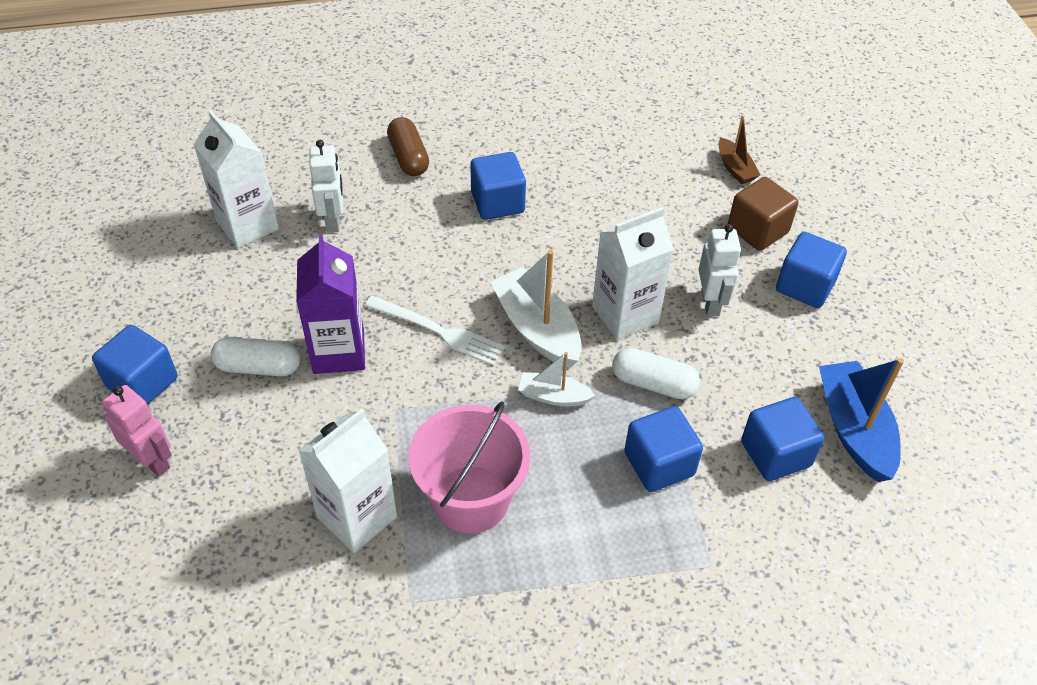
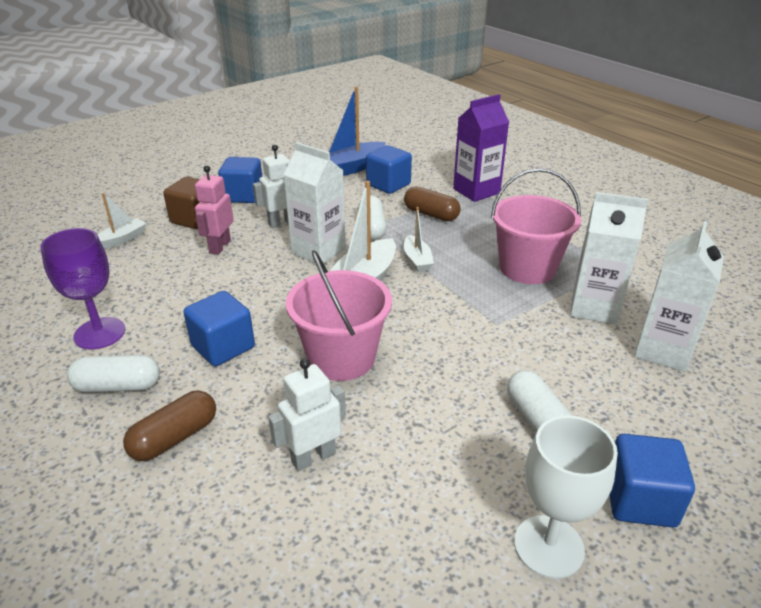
camera: 115 degrees left, 15 degrees down
(152, 460) = (690, 440): pink robot -> pink robot (219, 246)
(161, 309) = (548, 546): none -> white goblet
(247, 225) = (368, 537): white carton -> white carton (662, 350)
(339, 352) = (474, 376): purple carton -> purple carton (476, 191)
(429, 272) = (341, 358): none -> pink bucket
(438, 331) = (404, 329): white fork -> none
(488, 138) = (118, 386): none -> white capsule
(567, 136) = (99, 333): none -> purple goblet
(659, 464) = (431, 214): blue cube -> brown capsule
(735, 168) = (122, 239): brown boat -> white boat

